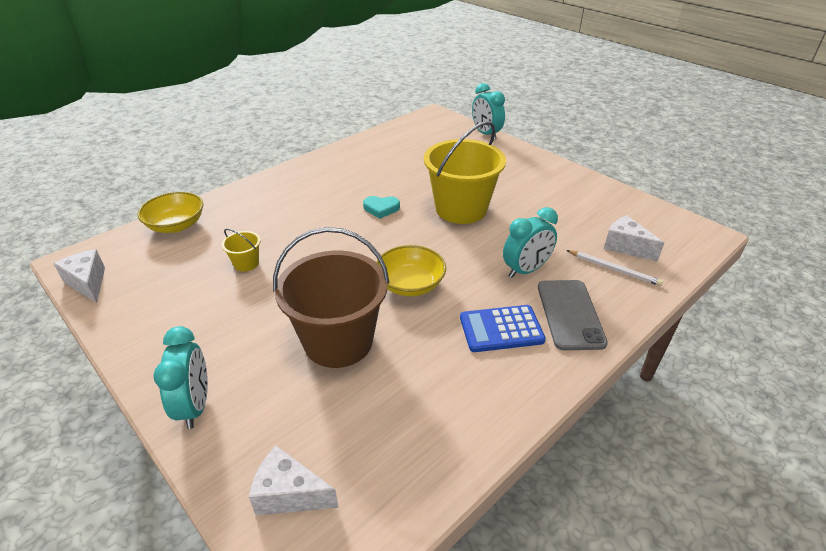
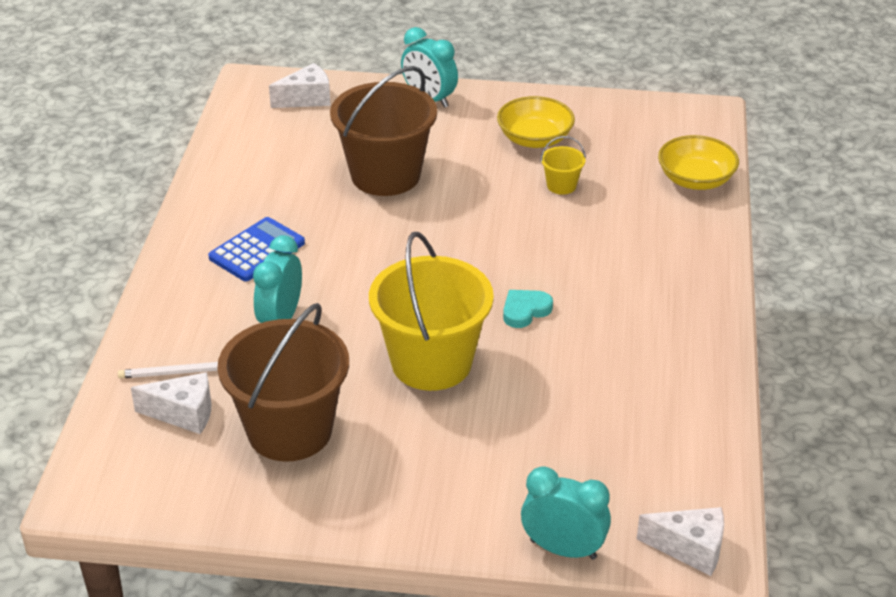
camera: 140 degrees right, 0 degrees up
(88, 283) = (657, 109): white cheese -> white cheese (690, 549)
(410, 284) = (382, 246): yellow bowl -> yellow bowl (534, 139)
(567, 213) = (290, 431): none -> brown bucket
(570, 314) = (201, 296): grey phone -> none

